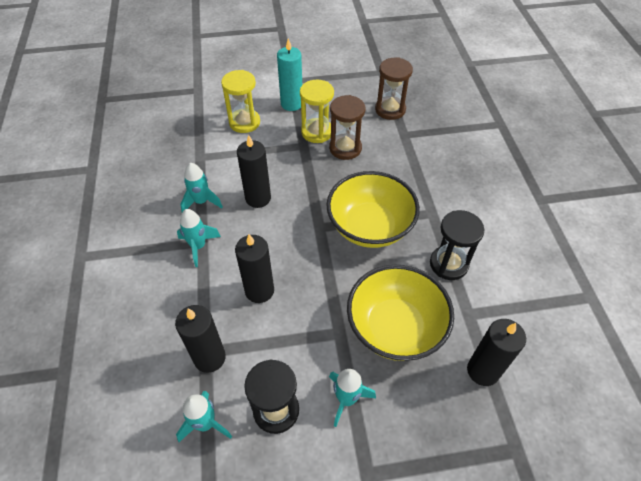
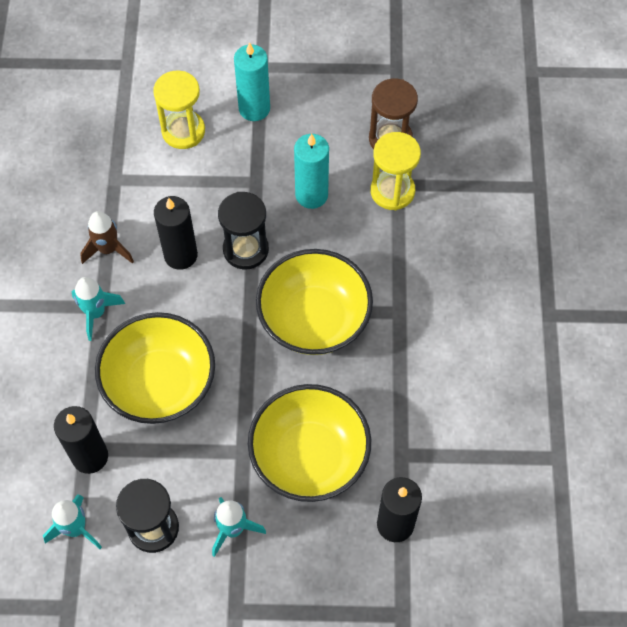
camera: 10 degrees right, 10 degrees up
(201, 202) = (108, 249): turquoise rocket -> brown rocket
(259, 290) = (160, 384): black candle -> yellow bowl
(317, 132) = (279, 162): yellow hourglass -> yellow hourglass (392, 191)
(345, 148) = (311, 195): brown hourglass -> turquoise candle
(448, 264) = (398, 387): black hourglass -> black hourglass (246, 249)

